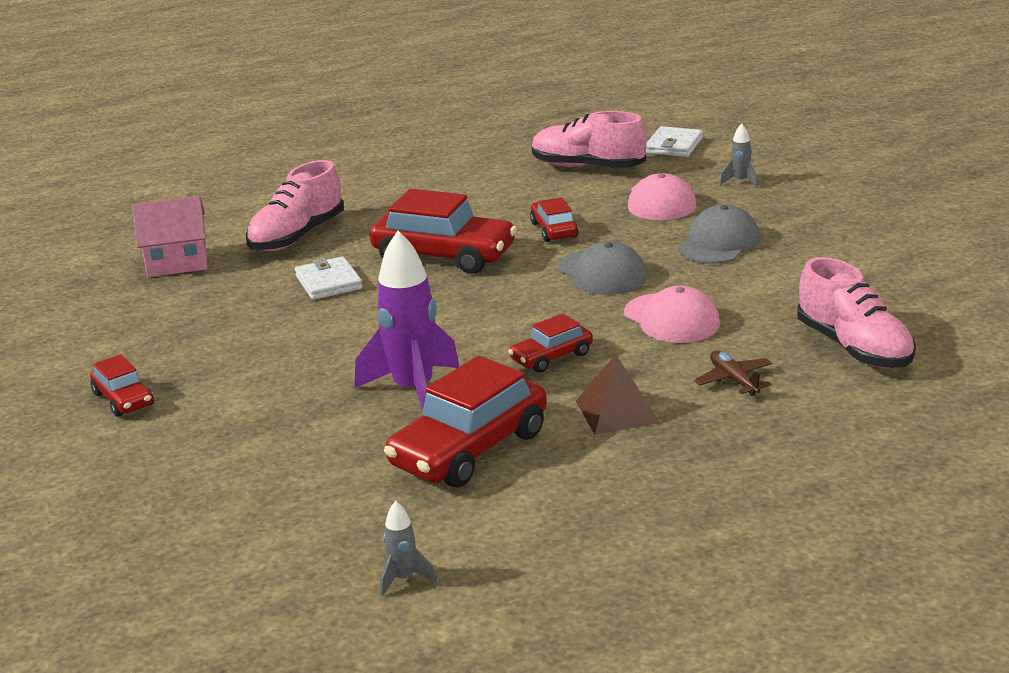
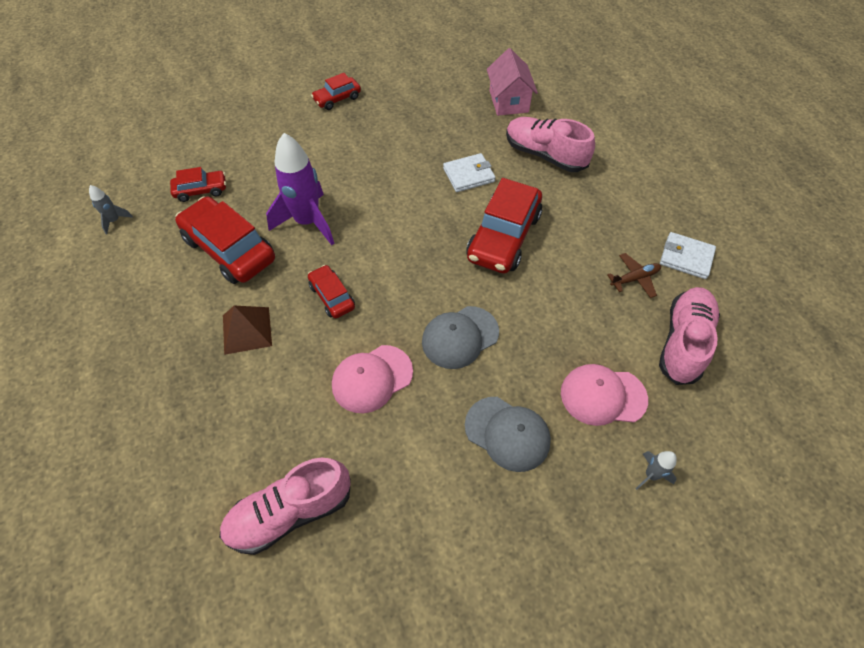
camera: 90 degrees right, 30 degrees up
(554, 230) = (545, 308): red car -> red car (201, 190)
(674, 145) = (745, 423): white wallet -> white wallet (686, 257)
(734, 380) = (266, 410): brown plane -> brown plane (634, 279)

